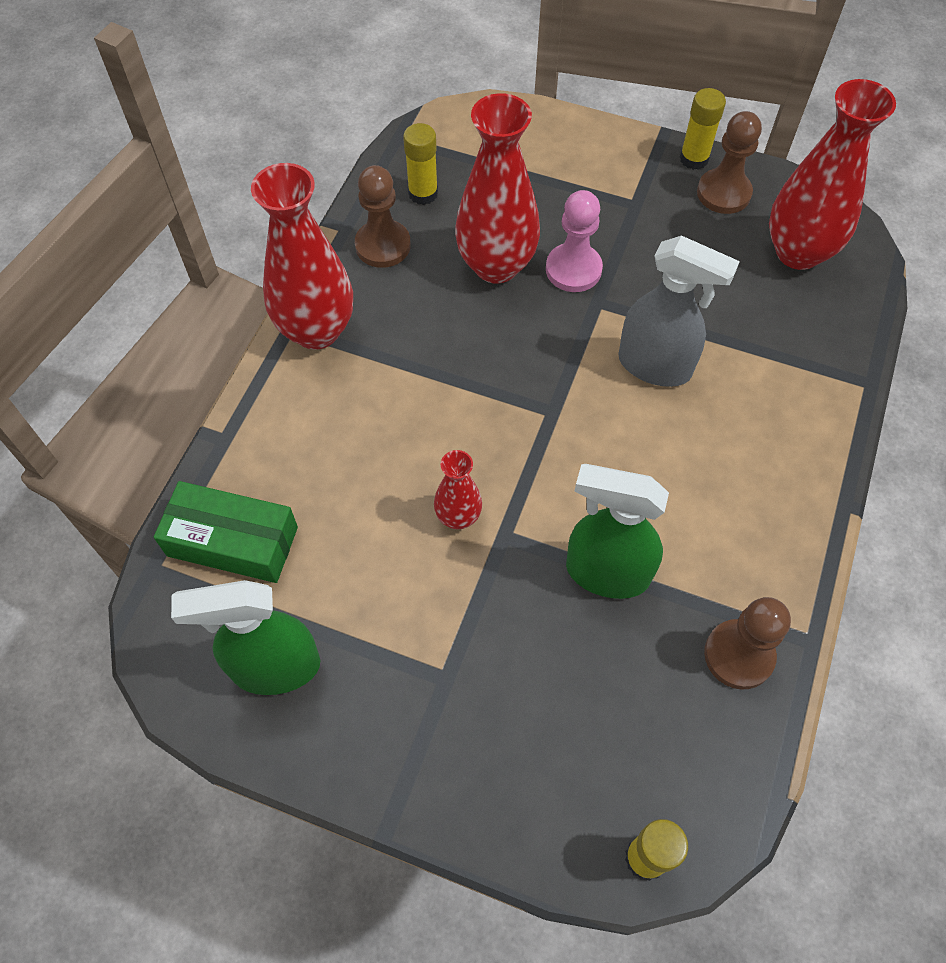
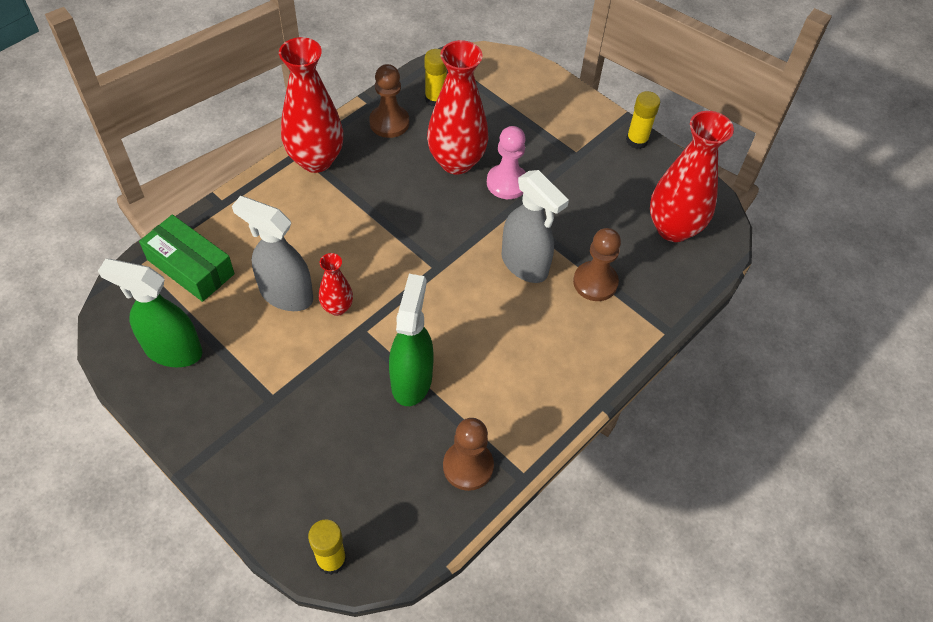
camera: 20 degrees right, 5 degrees down
(381, 527) = (286, 294): none -> grey spray bottle
(606, 572) = (412, 380): green spray bottle -> green spray bottle turned 60 degrees clockwise
(723, 193) = (644, 170): brown pawn -> brown pawn (595, 282)

